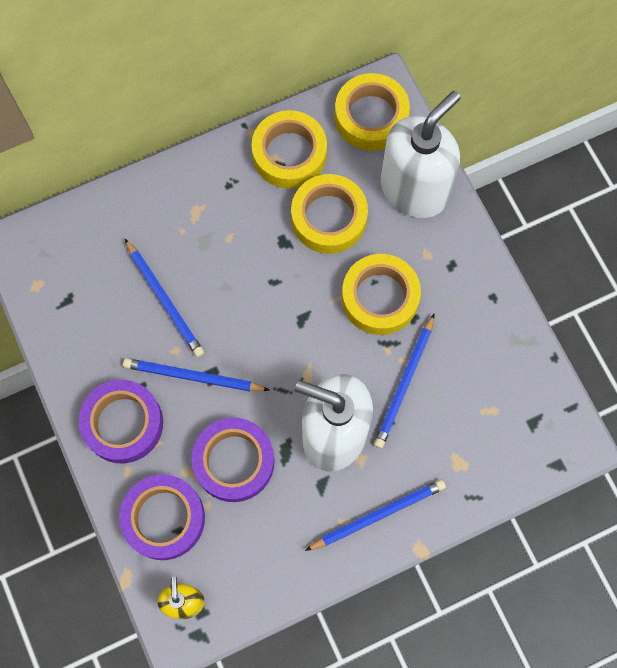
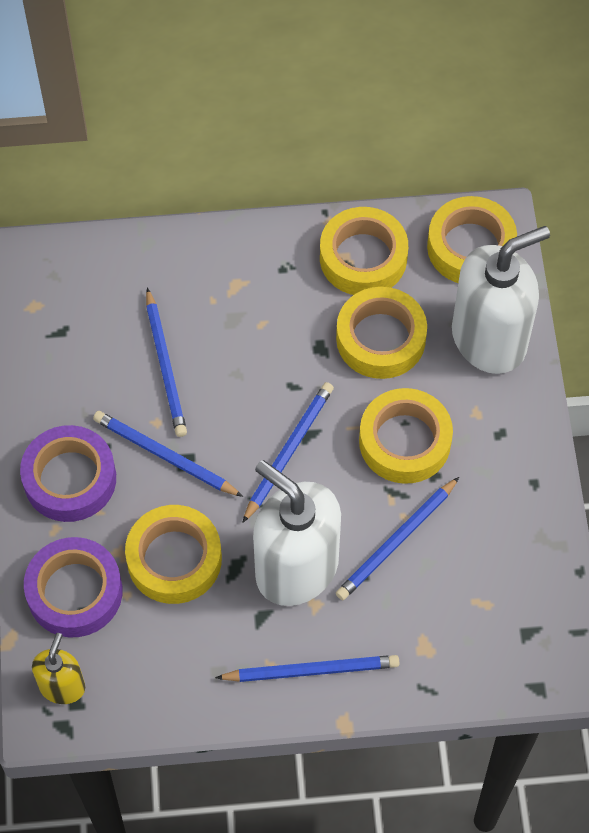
camera: 20 degrees right, 10 degrees down
(234, 461) = (174, 559): purple tape -> yellow tape
(291, 338) = (288, 451): none -> blue pencil

